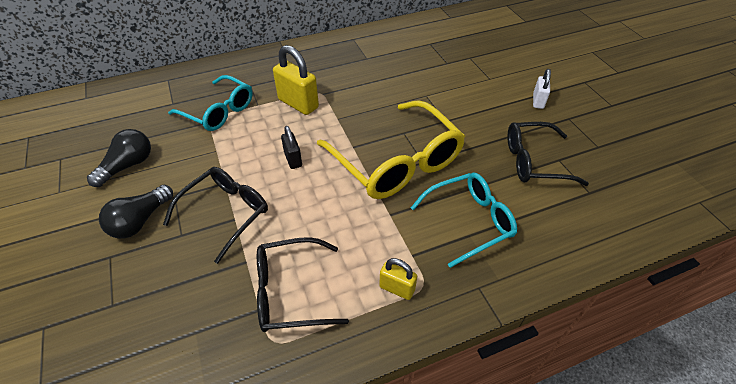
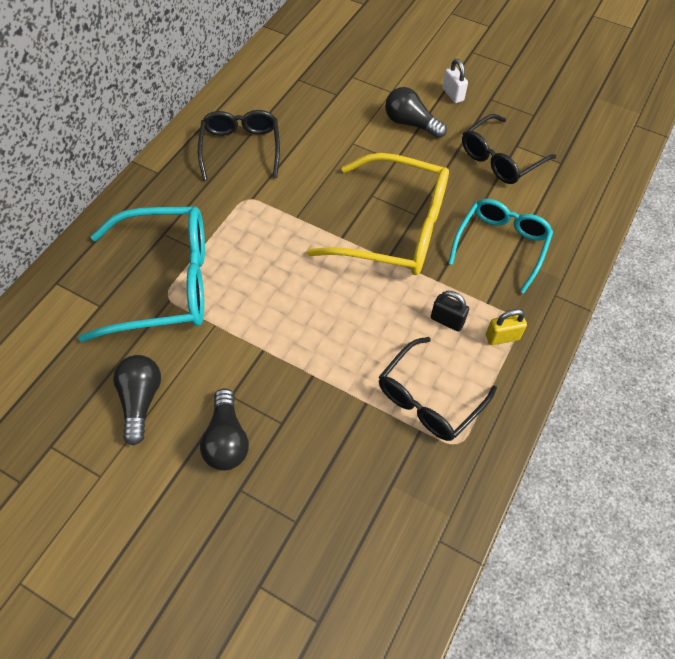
camera: 40 degrees left, 10 degrees up
(219, 111) = (165, 283): turquoise glasses -> turquoise glasses, size x1.57
(226, 213) = (299, 375): black glasses -> black glasses (241, 148)
(293, 159) = (301, 285): black padlock -> black padlock (447, 320)
(298, 104) = (240, 224): yellow padlock -> none
(483, 104) = (410, 123): none -> black light bulb

